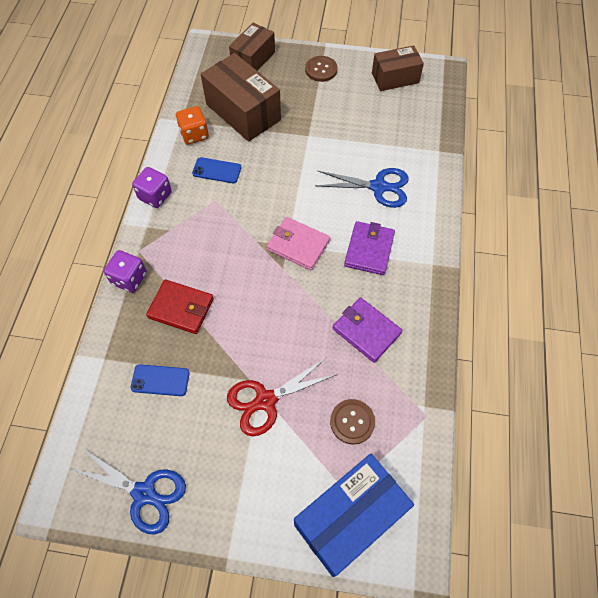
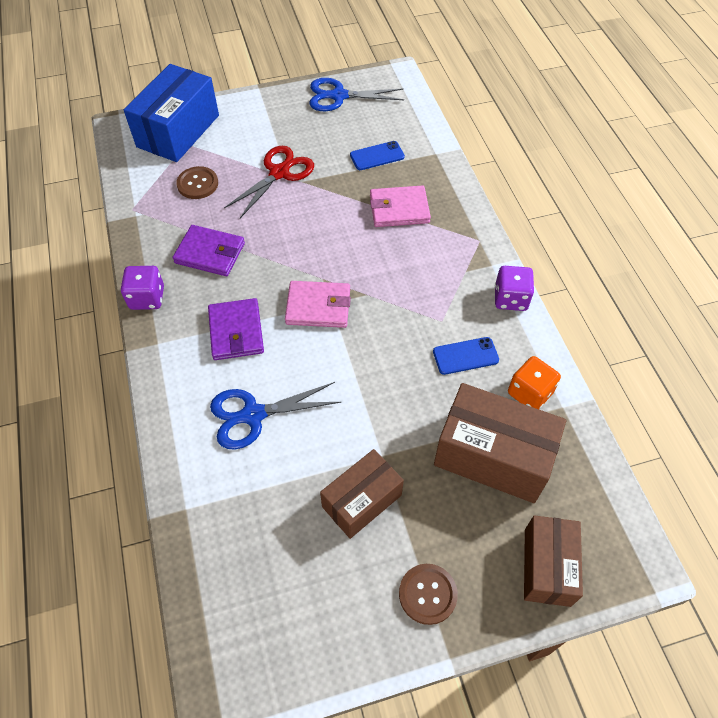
camera: 155 degrees right, 5 degrees down
(129, 279) = (467, 214): purple dice -> purple dice (147, 298)
(181, 308) = (399, 209): red wallet -> pink wallet
(395, 78) = (297, 633): brown box -> brown box (362, 501)

